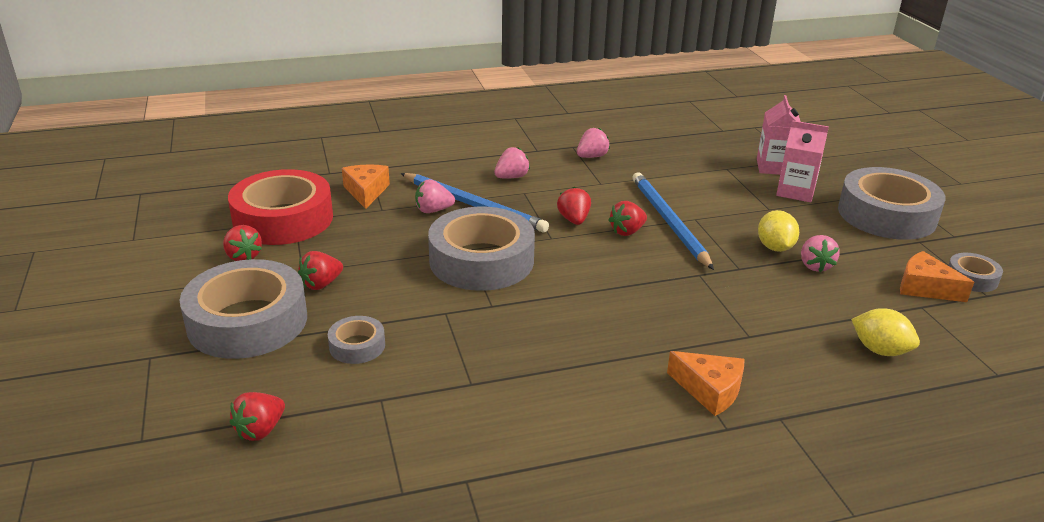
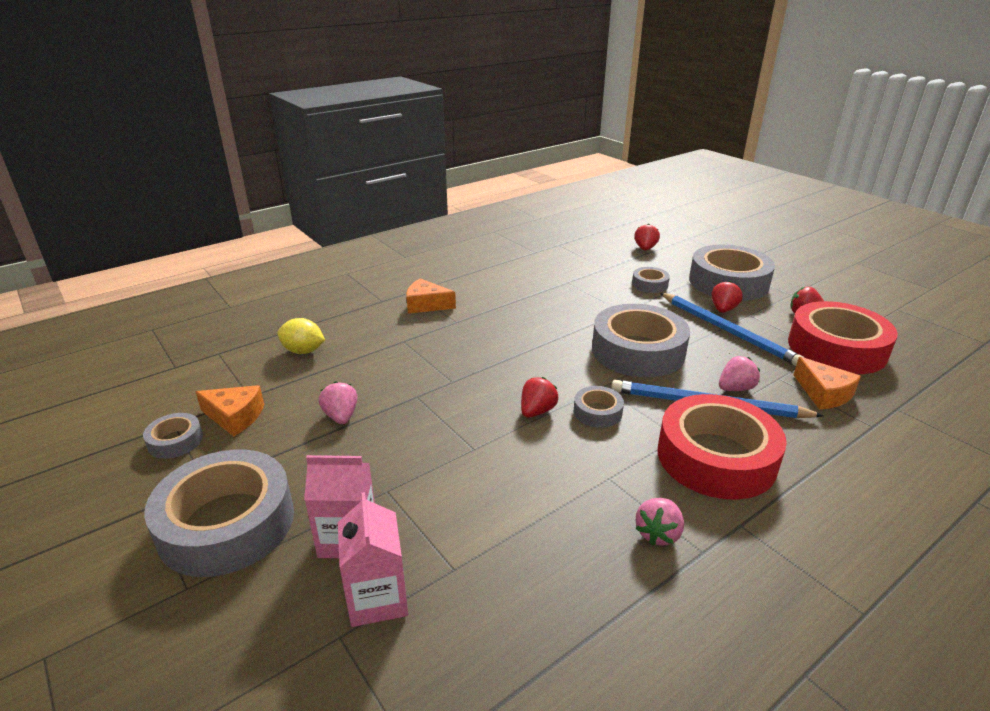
camera: 160 degrees right, 0 degrees up
(511, 177) = (716, 457): pink strawberry -> red tape
(574, 220) = (597, 412): red strawberry -> grey tape
(669, 221) = (500, 436): blue pencil -> blue pencil (727, 331)
(775, 247) = (381, 429): yellow lemon -> none

